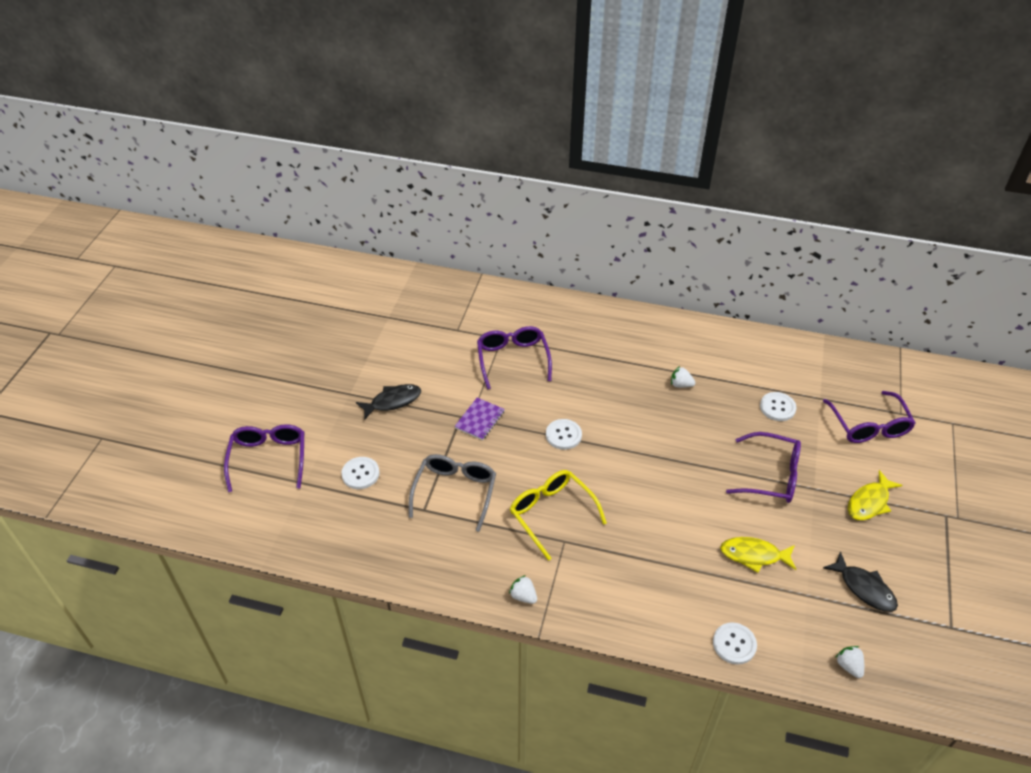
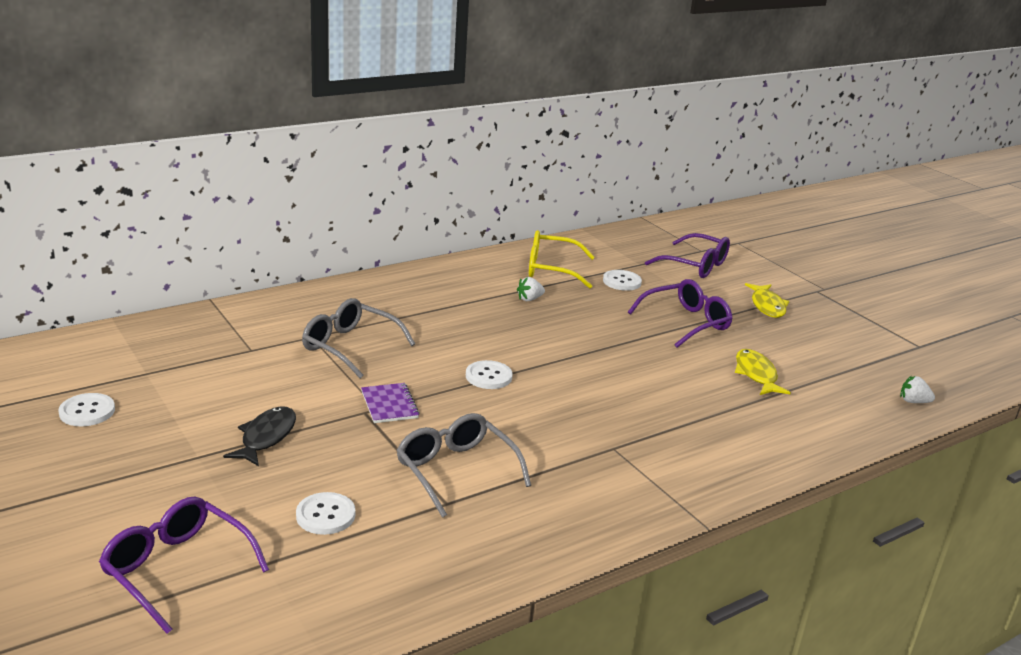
camera: 50 degrees left, 20 degrees down
(513, 359) = (349, 346): purple glasses -> grey glasses
(523, 596) = (647, 508): white strawberry -> none
(551, 513) = (570, 435): yellow glasses -> yellow glasses (551, 269)
(734, 644) = (837, 435): white button -> white button (87, 411)
(754, 555) = (756, 374): yellow fish -> yellow fish turned 120 degrees clockwise
(864, 588) = (845, 354): black fish -> none

